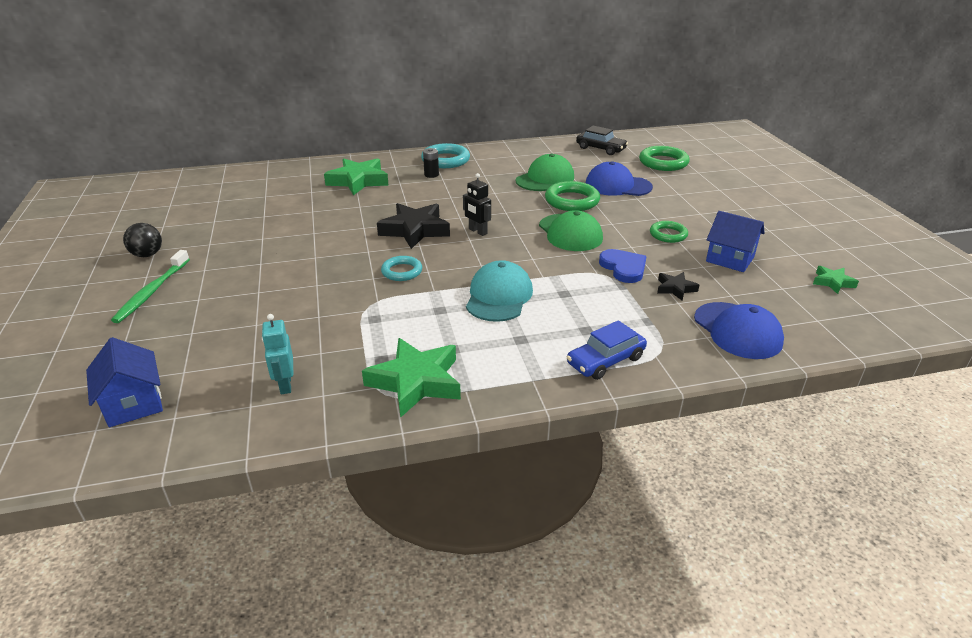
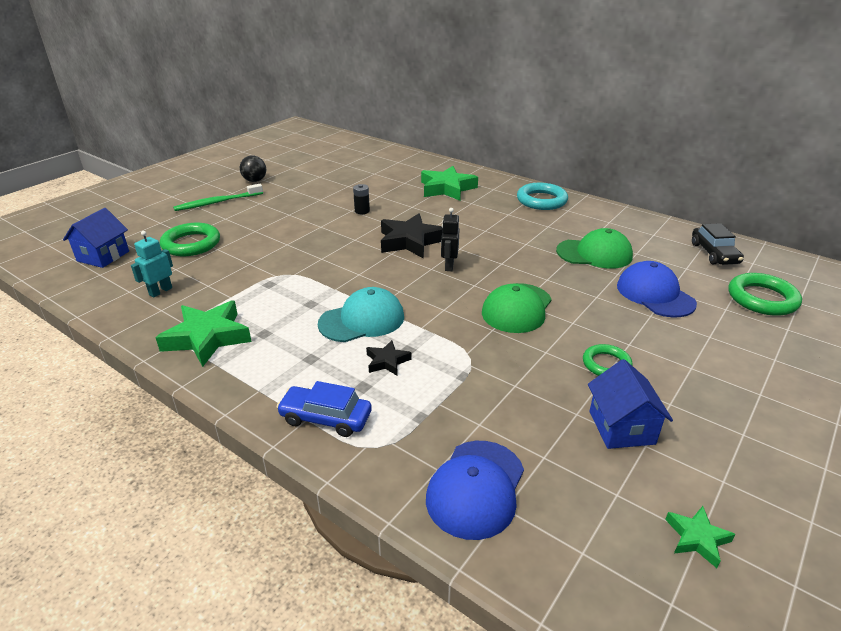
camera: 50 degrees right, 0 degrees up
(402, 271) = (344, 264): turquoise ring -> none
(431, 175) = (506, 207): black battery -> black battery (362, 211)
(572, 201) = (578, 284): green ring -> green ring (191, 244)
(623, 268) = (498, 363): blue heart -> none
(675, 288) = (503, 411): black star -> black star (387, 361)

